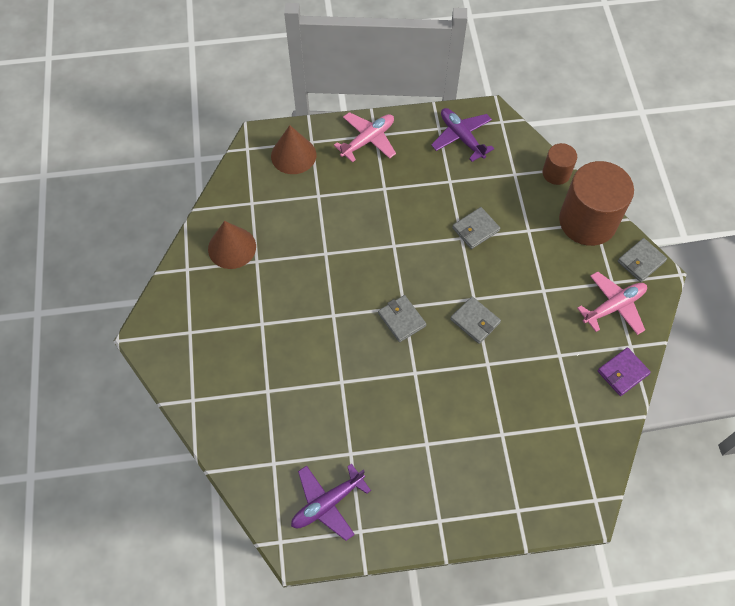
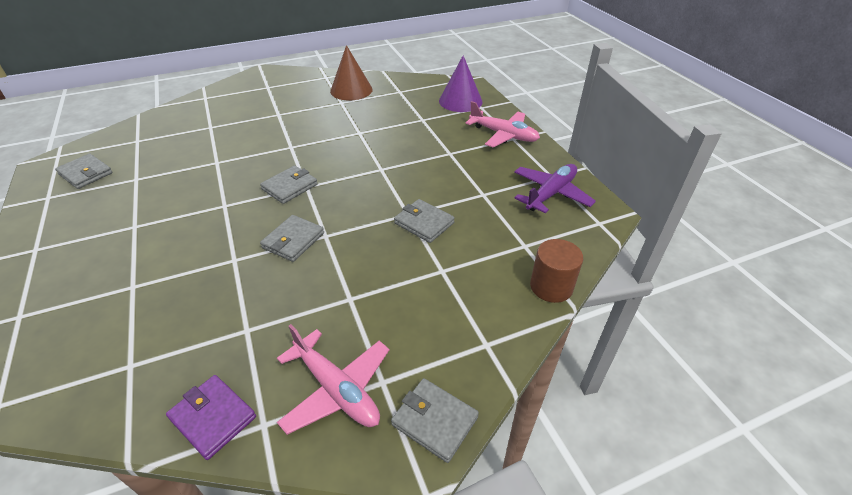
camera: 75 degrees right, 20 degrees down
(293, 155) = (460, 101): brown cone -> purple cone
(327, 503) = (86, 174): purple plane -> grey wallet
(587, 221) = (484, 334): brown cylinder -> none

